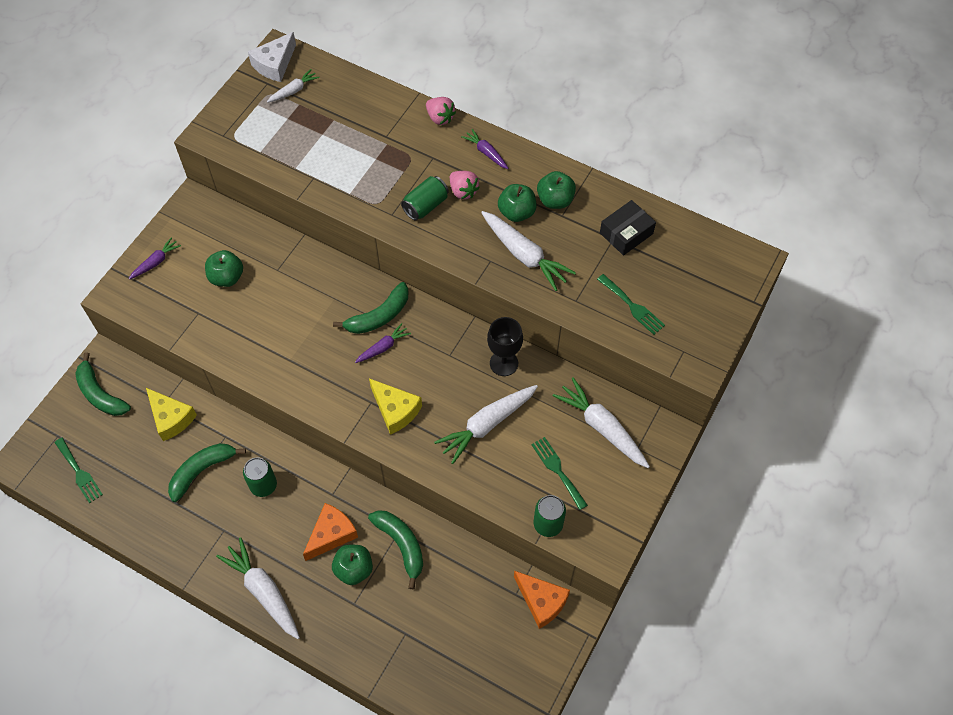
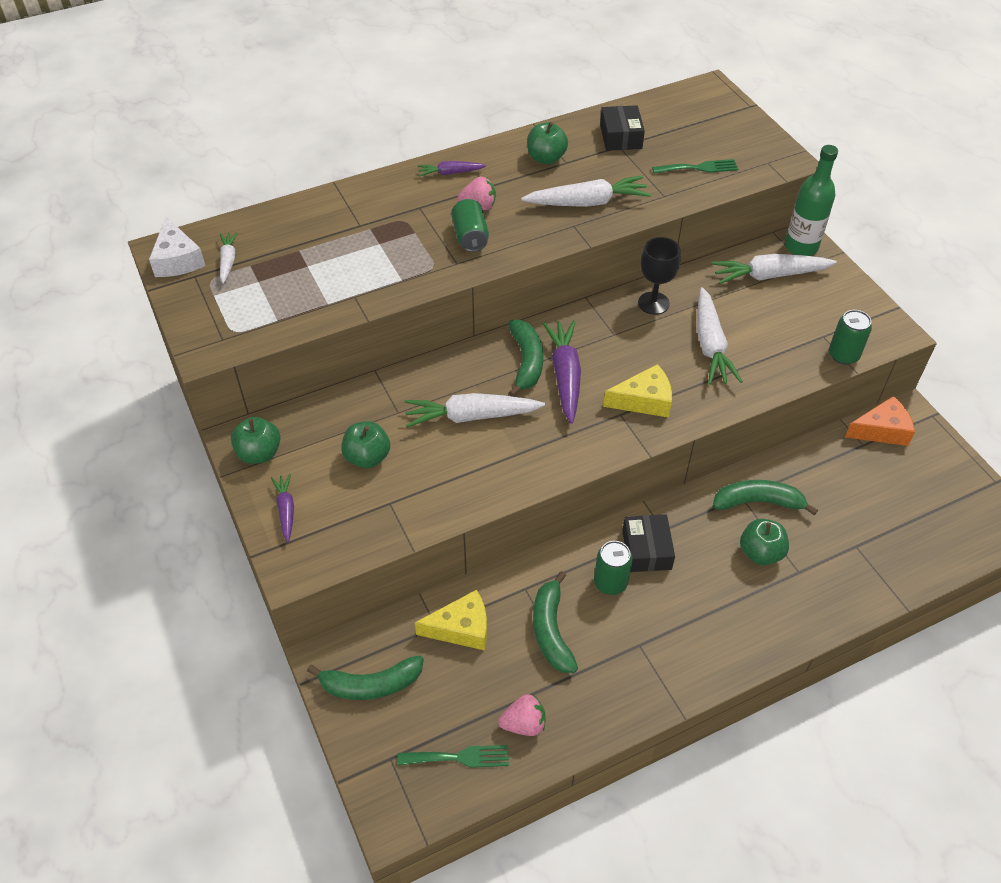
camera: 55 degrees left, 10 degrees down
(263, 591) = (736, 643): white carrot -> white carrot (471, 416)
(306, 493) = (646, 550): none -> black box
(331, 534) = (709, 552): orange cheese -> none
(383, 347) = (565, 376): purple carrot -> purple carrot, size x1.82
(440, 118) = (378, 182): pink strawberry -> pink strawberry (524, 724)
(516, 212) = (536, 186): green apple -> green apple (259, 453)
(557, 470) = (792, 323): green fork -> none
(658, 434) = (801, 247): none -> green bottle

